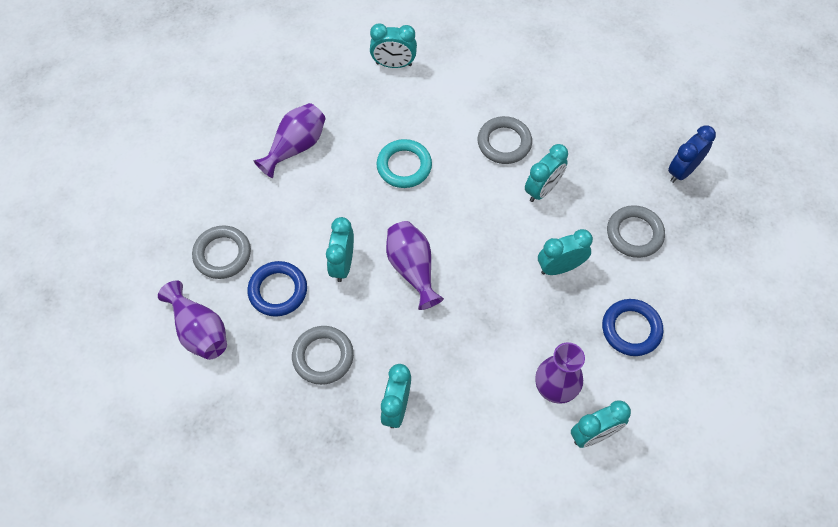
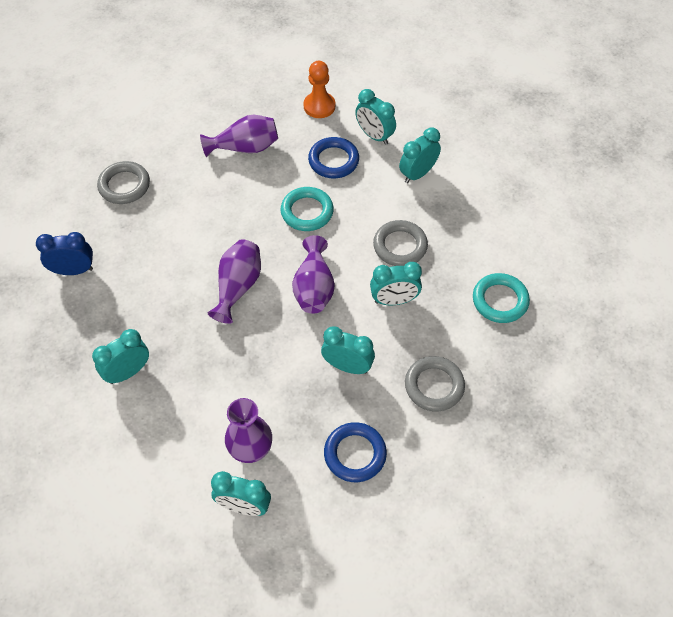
camera: 40 degrees right, 5 degrees down
(199, 331) = (60, 224): purple vase -> purple vase (314, 288)
(278, 291) = (134, 235): blue ring -> blue ring (333, 160)
(322, 68) = (319, 106): none -> orange pawn
(323, 357) = (117, 300): grey ring -> none
(342, 264) = (194, 248): turquoise clock -> turquoise clock (417, 174)
(616, 133) = (500, 300): none -> turquoise ring
(682, 171) = (527, 368): blue clock -> blue clock (74, 270)

